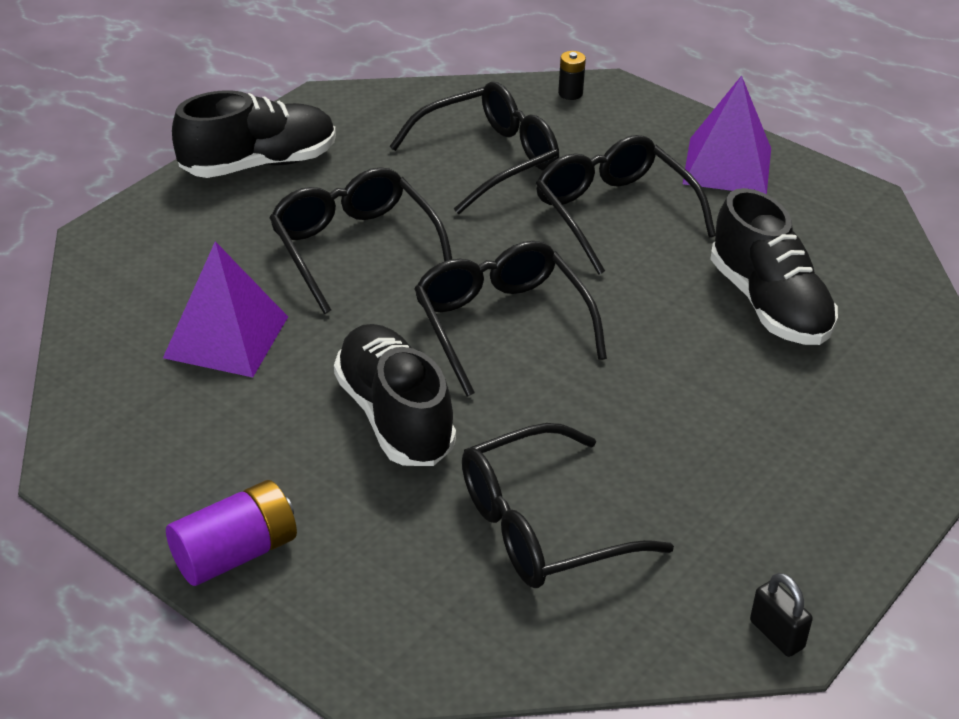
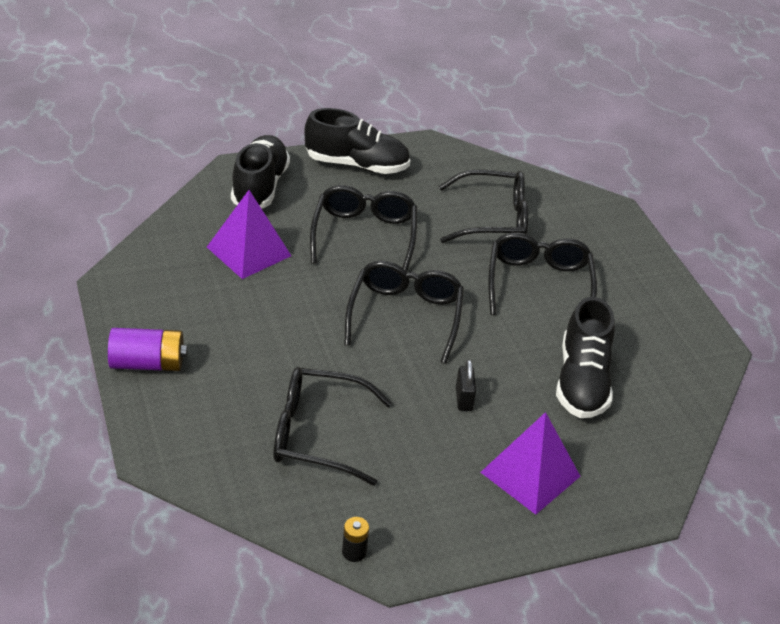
camera: 30 degrees right, 0 degrees up
(394, 416) = (296, 336): black shoe -> black shoe (260, 187)
(570, 93) = (585, 201): black battery -> black battery (354, 552)
(727, 165) = (643, 288): purple pyramid -> purple pyramid (530, 474)
(776, 634) = (389, 561): black padlock -> black padlock (463, 399)

